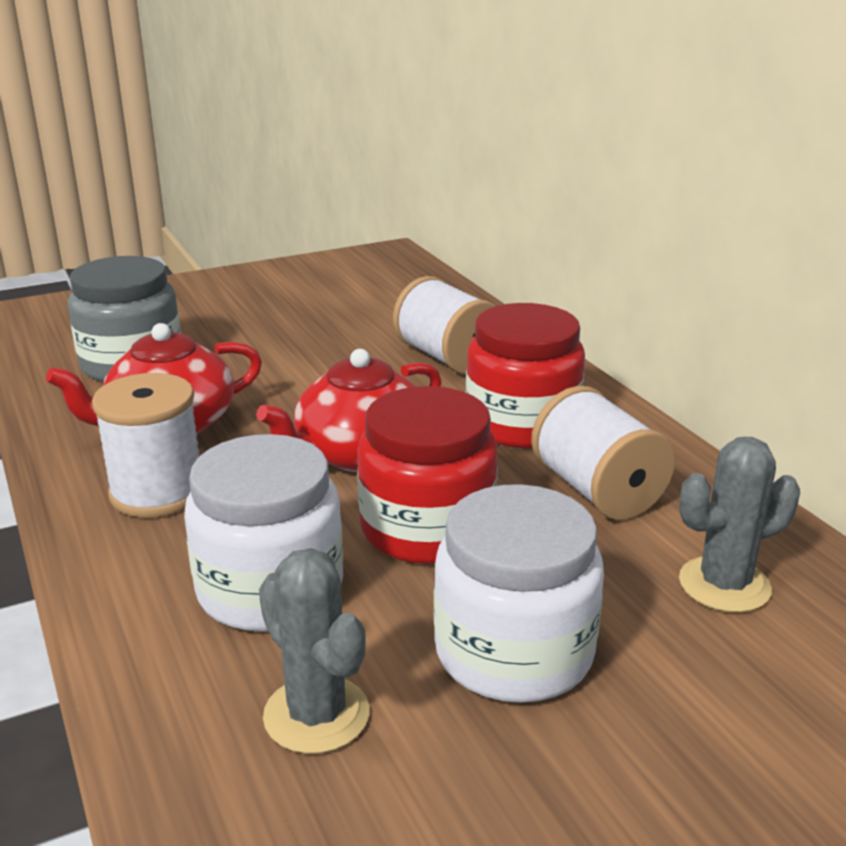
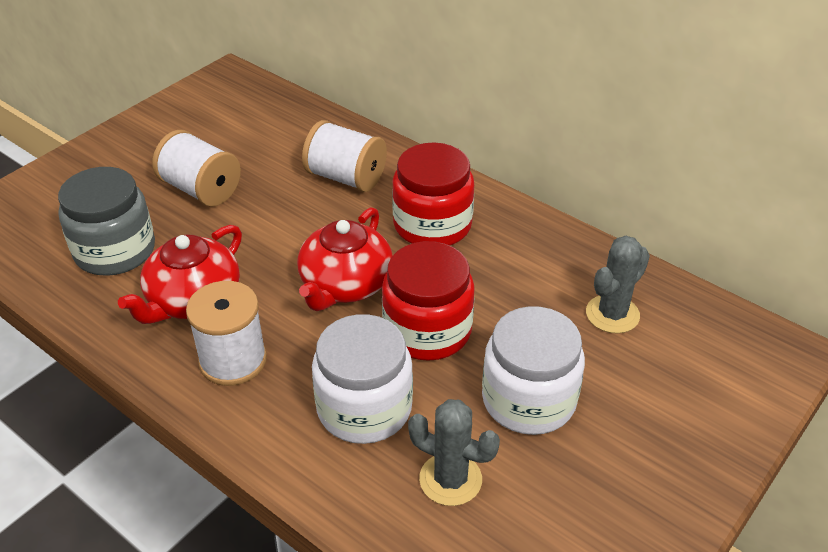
camera: 25 degrees left, 15 degrees up
(597, 491) = (509, 267): white spool -> white spool (201, 190)

